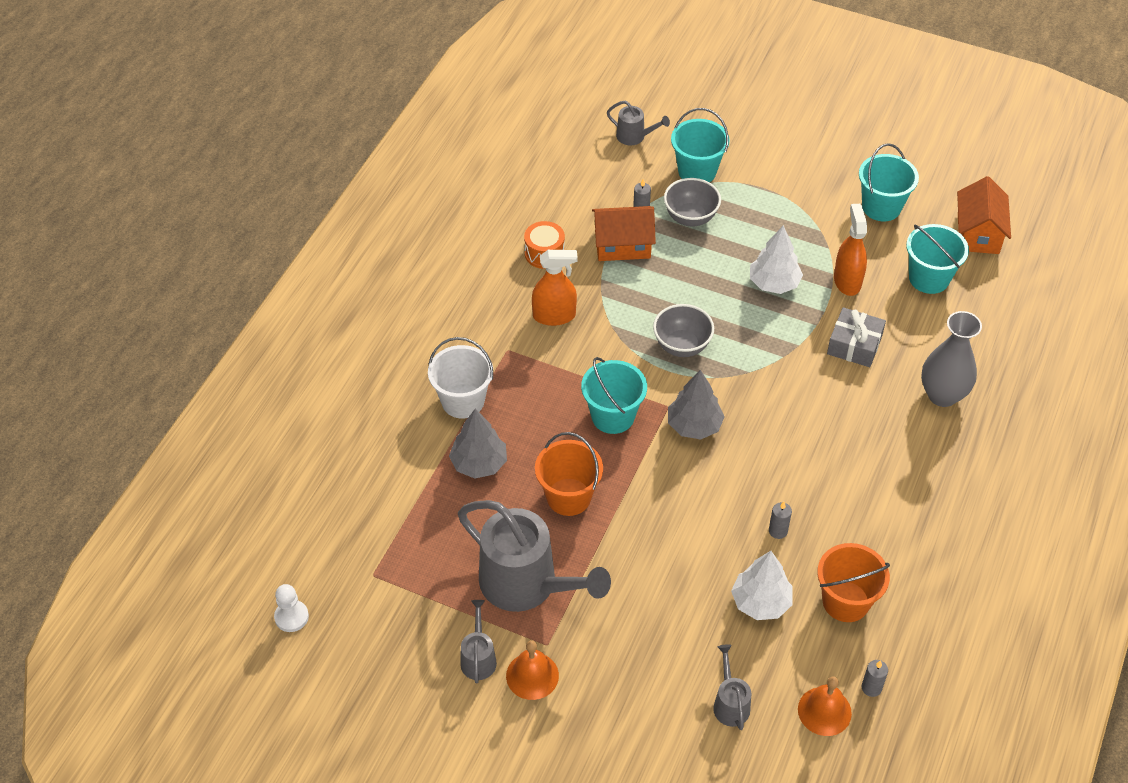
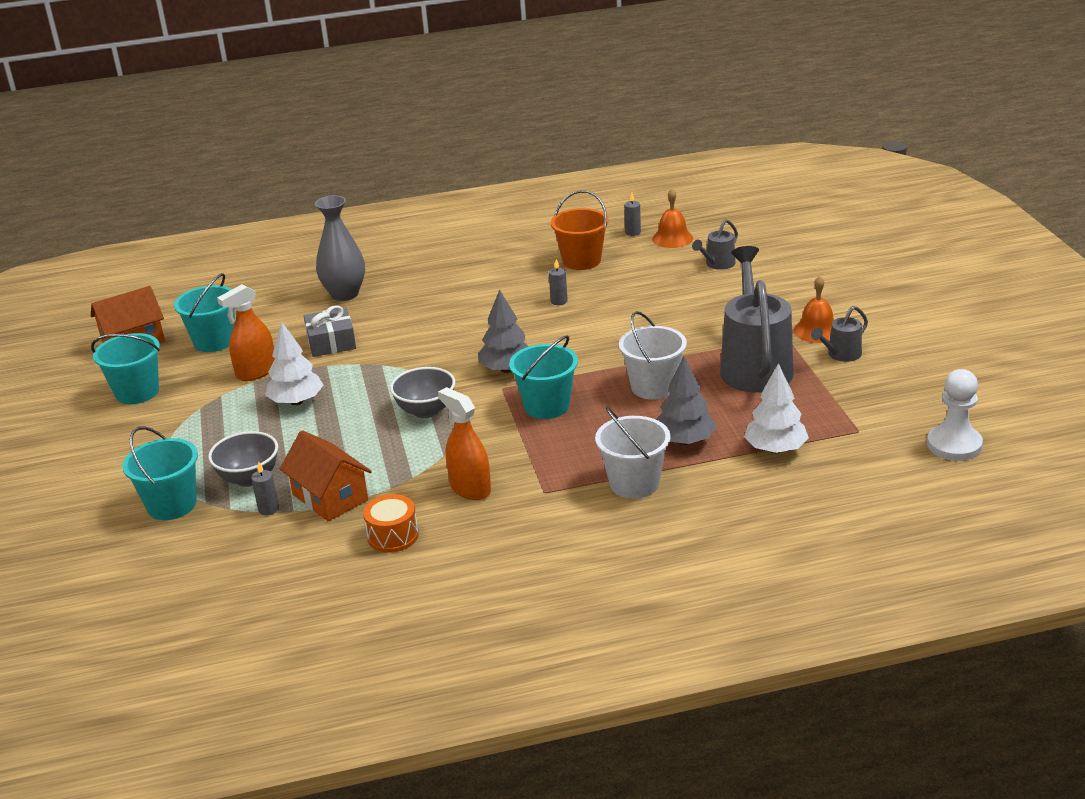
camera: 125 degrees left, 20 degrees down
(291, 617) = (954, 445): white pawn -> white pawn, size x1.53
(568, 497) = (653, 387): orange bucket -> white bucket
(635, 137) = (146, 569): grey watering can -> none
(760, 602) = (627, 284): white tree -> white tree (775, 449)

